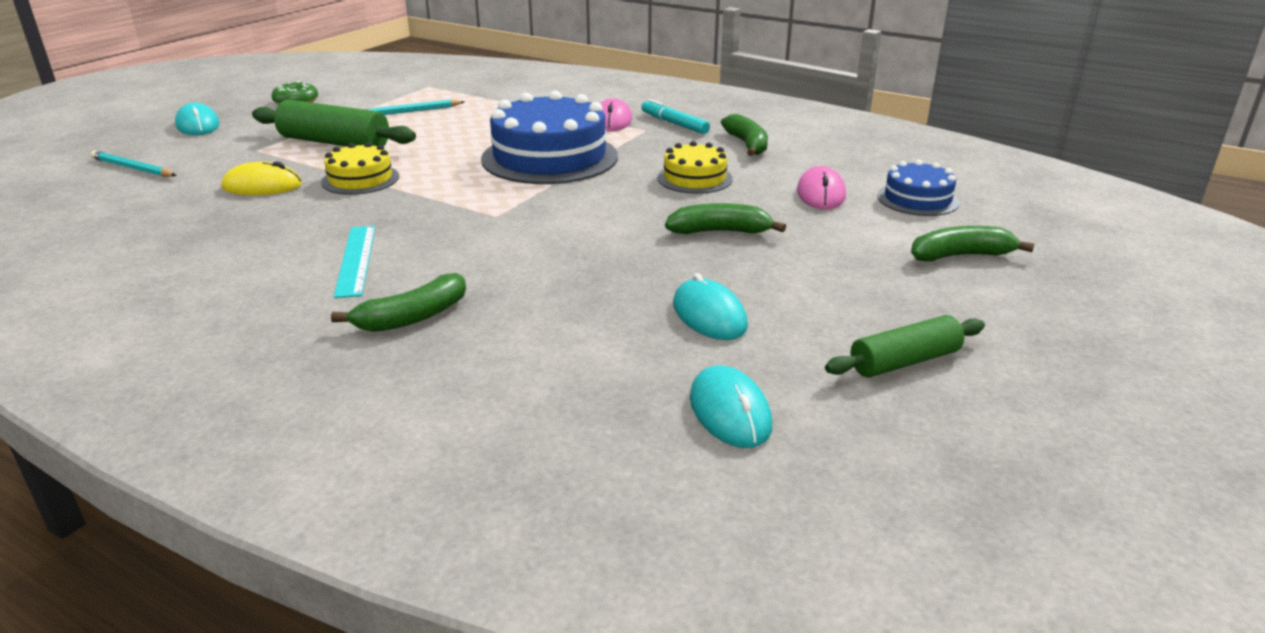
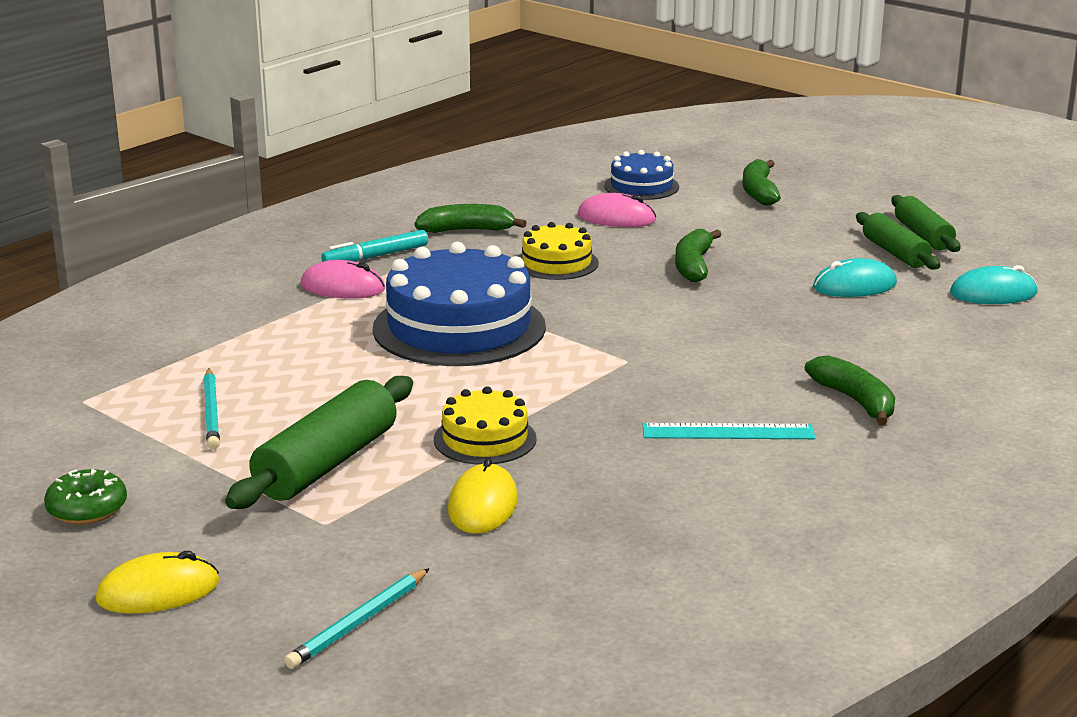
camera: 80 degrees left, 5 degrees down
(198, 125) = (158, 591): turquoise mouse -> yellow mouse
(827, 341) = (895, 253): none -> green rolling pin

